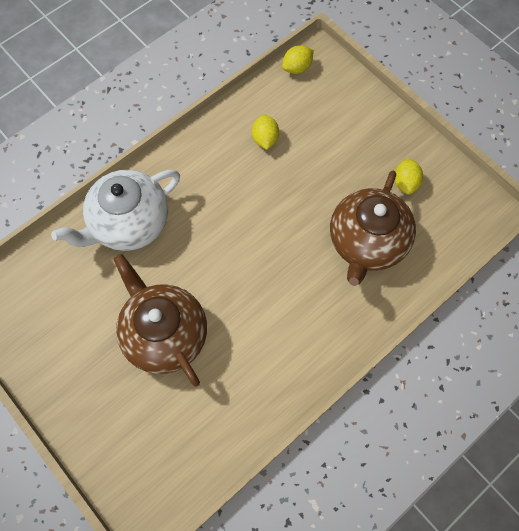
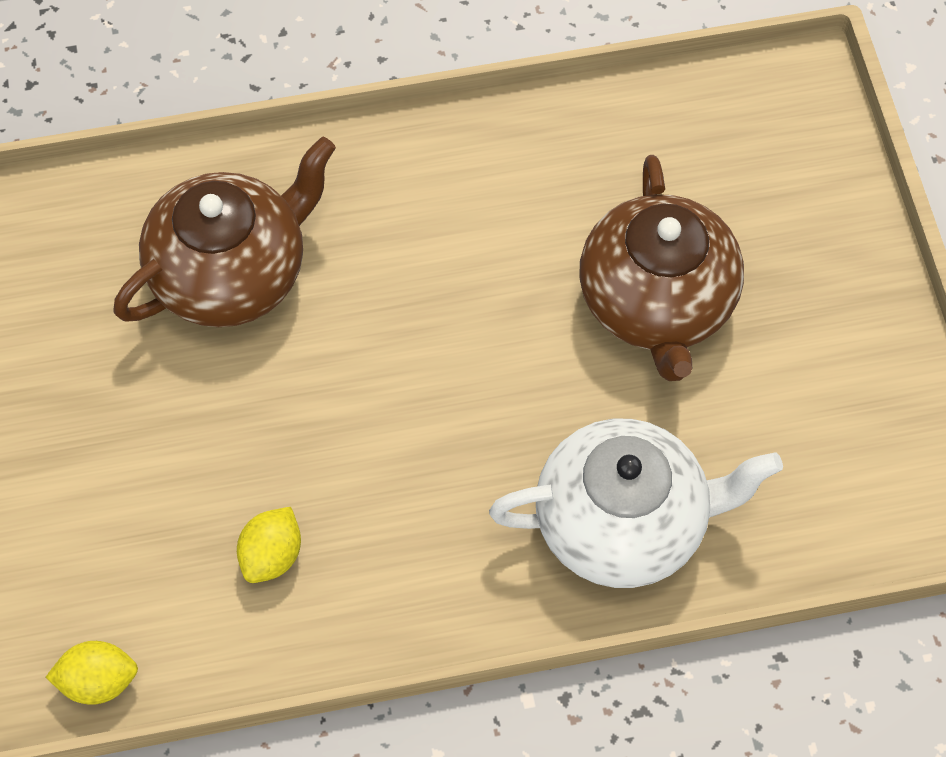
camera: 150 degrees left, 5 degrees down
(405, 183) = (85, 336): yellow lemon -> none

